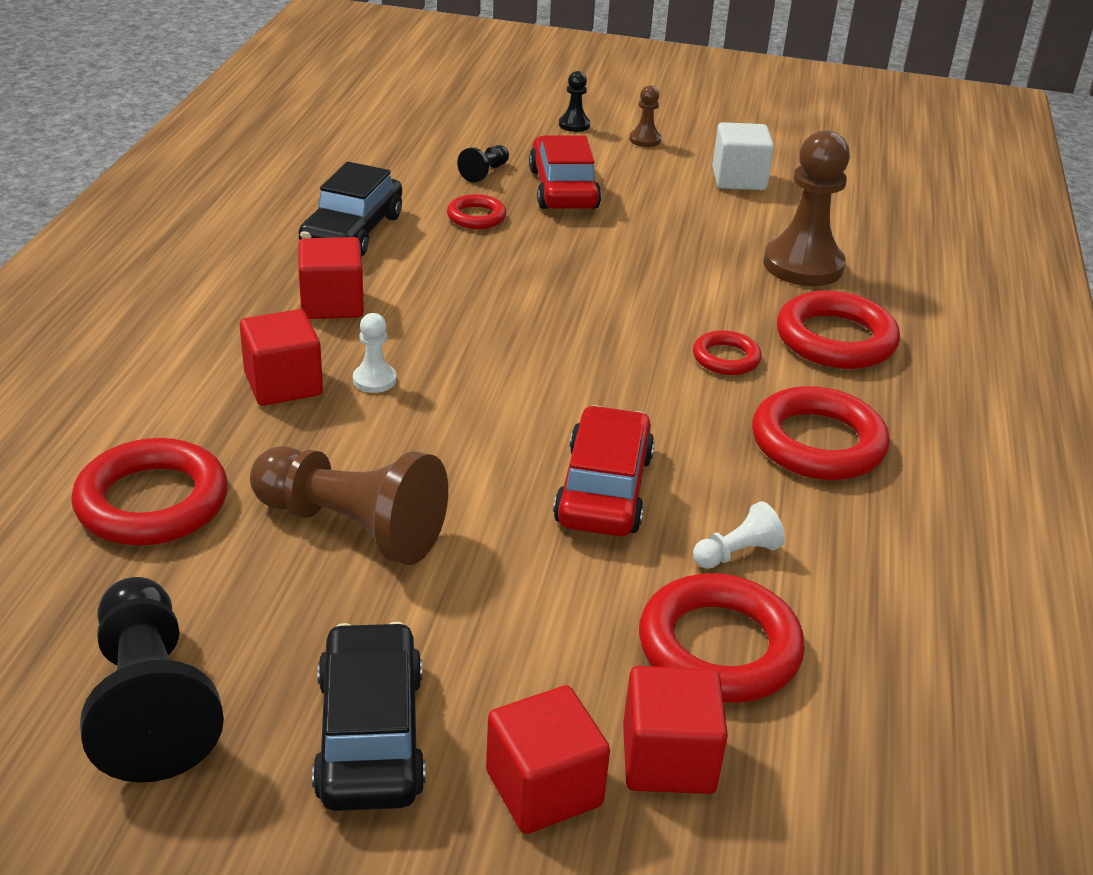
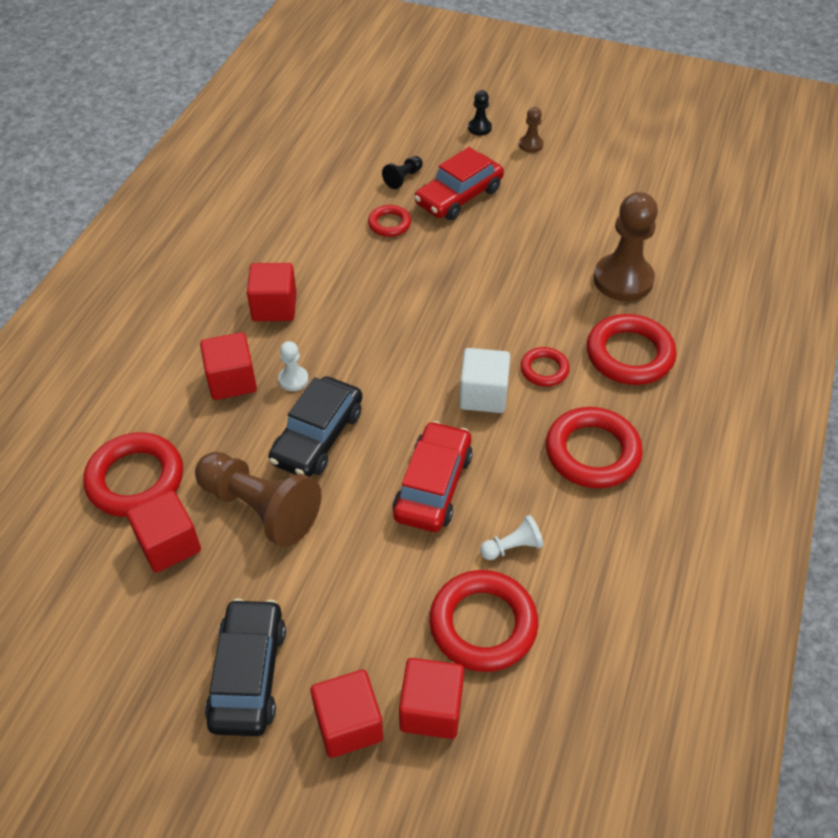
camera: 10 degrees right, 15 degrees up
(150, 704) = (119, 640): black pawn -> none
(216, 578) = (169, 544): none -> red cube
(352, 231) = (298, 236): black car -> black car (317, 437)
(563, 189) = (458, 196): red car -> red car turned 135 degrees counterclockwise
(739, 179) = (594, 188): white cube -> white cube (483, 395)

